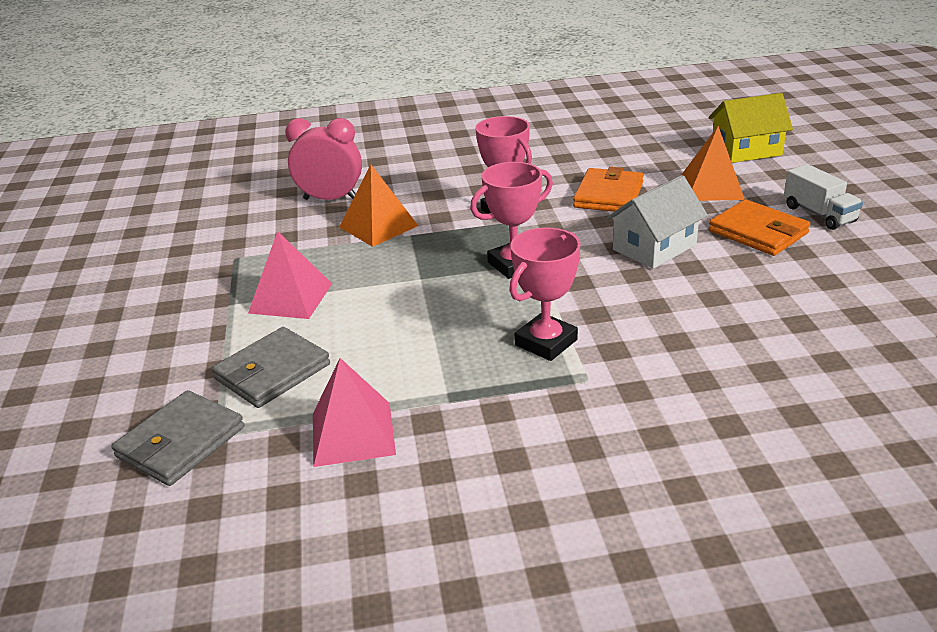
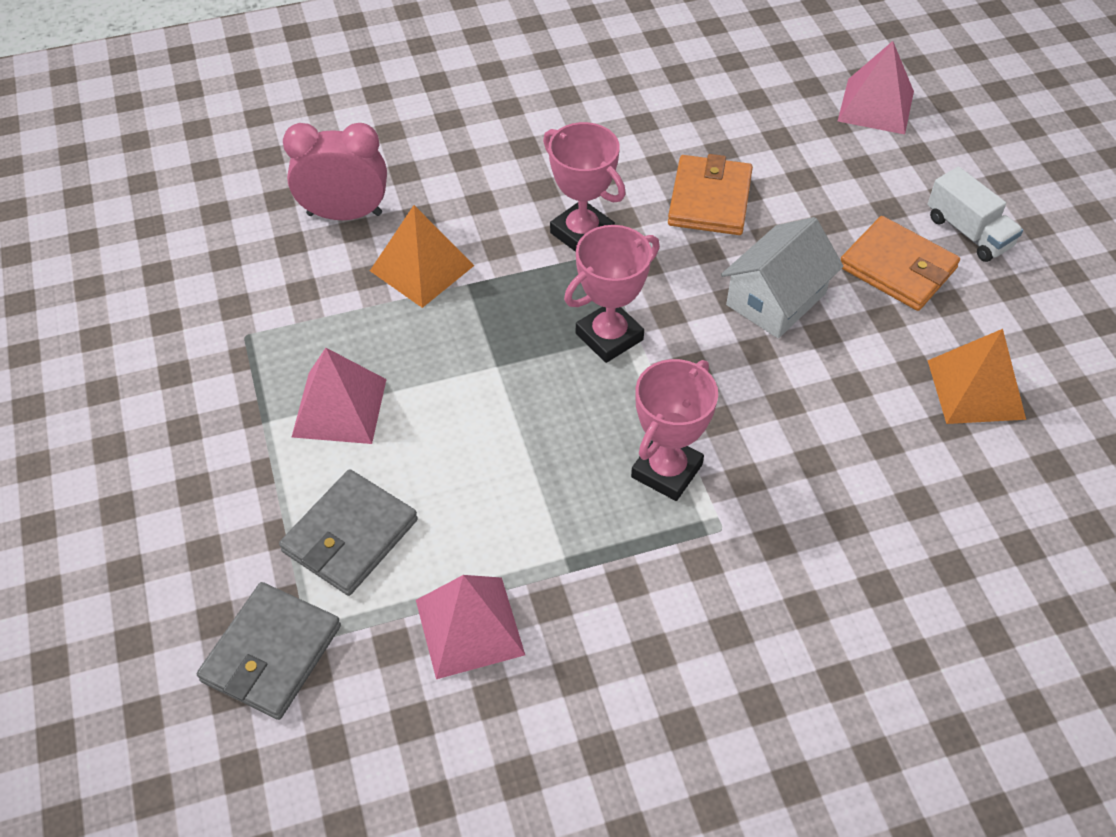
camera: 10 degrees left, 20 degrees up
(711, 187) = (837, 182): orange pyramid -> orange pyramid (976, 389)
(746, 150) = (876, 106): yellow house -> pink pyramid

